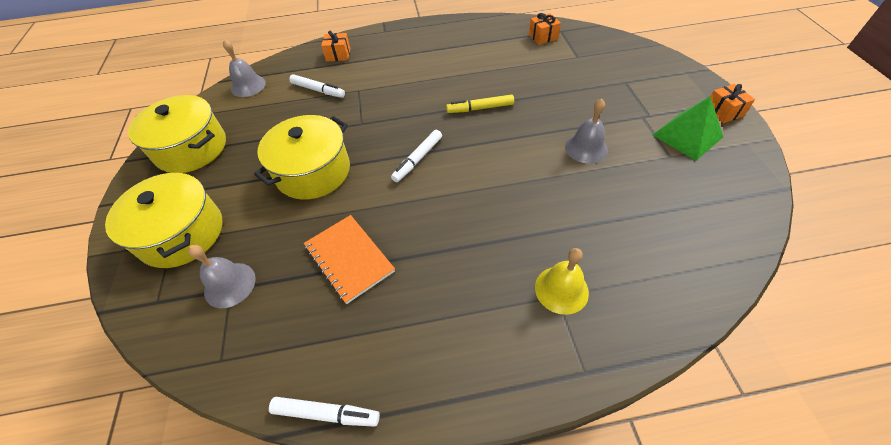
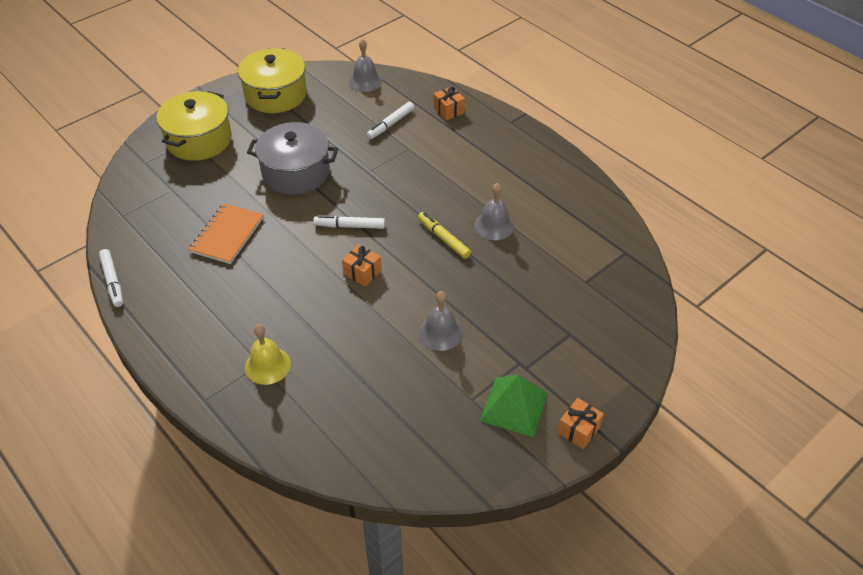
camera: 55 degrees right, 5 degrees down
(230, 284) = (174, 187): grey bell -> grey bell (494, 225)
(313, 172) = (296, 172): yellow pot -> grey pot
(318, 90) = (390, 124): white marker -> white marker turned 45 degrees clockwise
(543, 37) = (600, 242): orange gift -> orange gift (362, 272)

